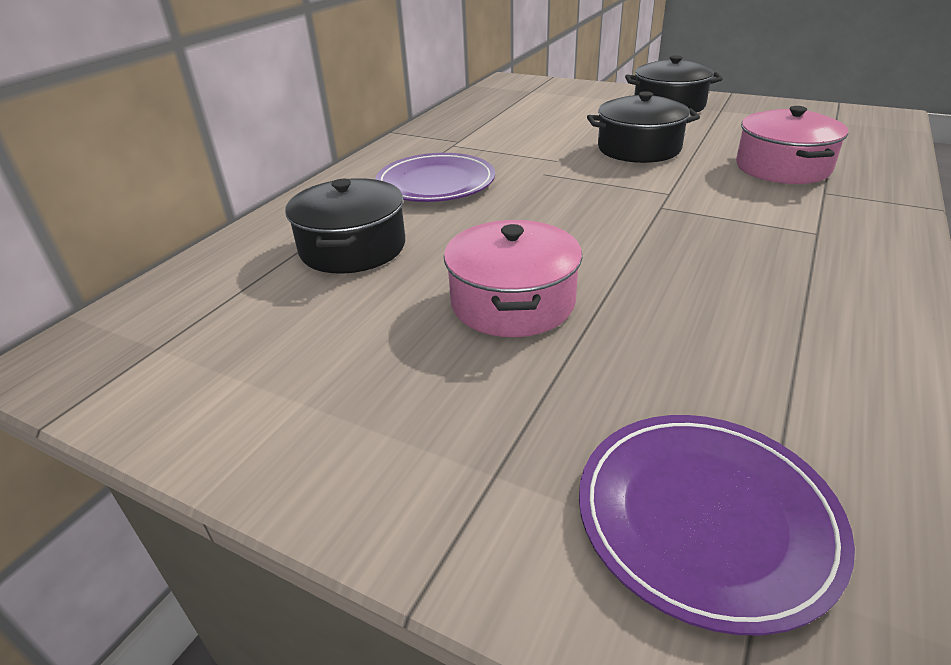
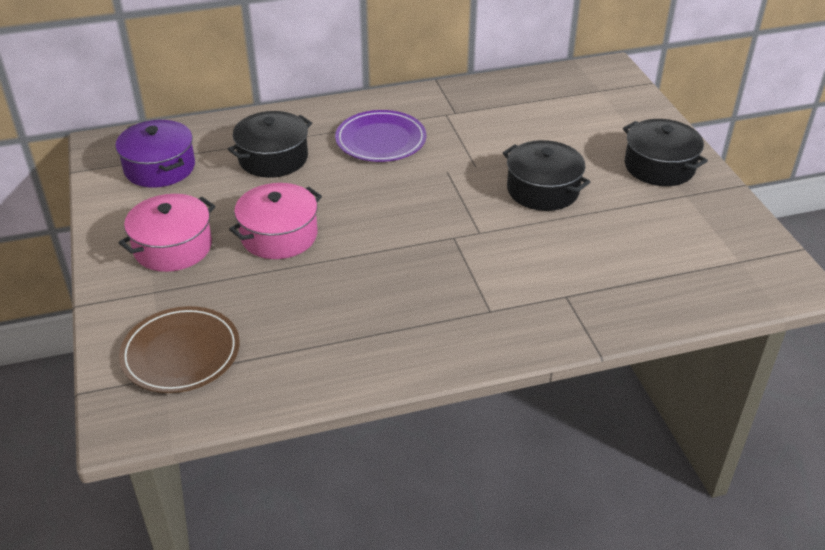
camera: 45 degrees right, 5 degrees up
(208, 335) = (160, 168): none -> purple pot
(705, 518) = (181, 353): purple plate -> brown plate
(782, 167) = (590, 264): pink pot -> pink pot (173, 247)

